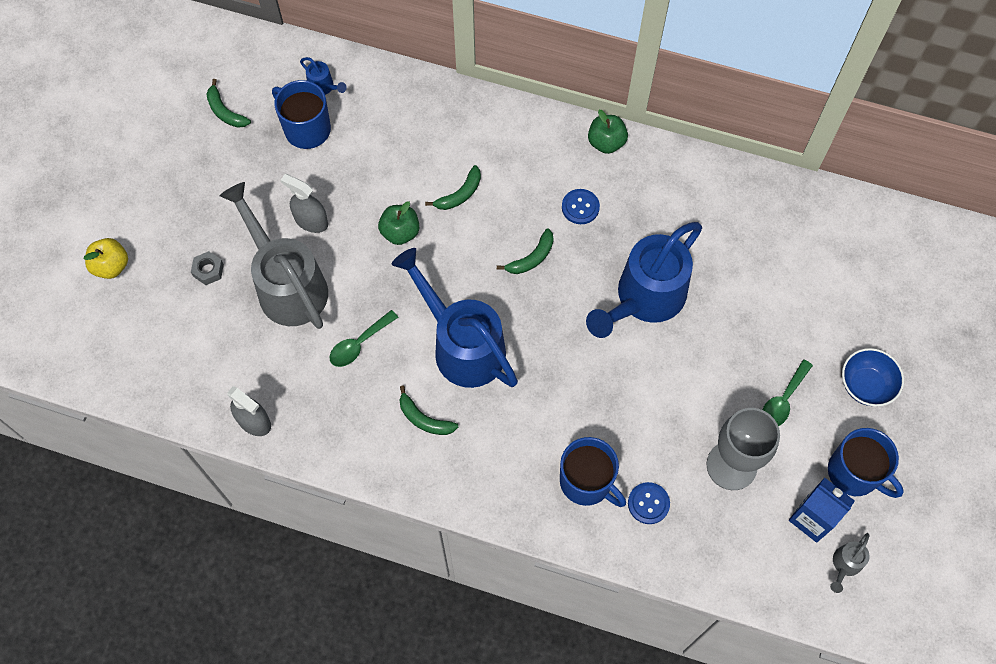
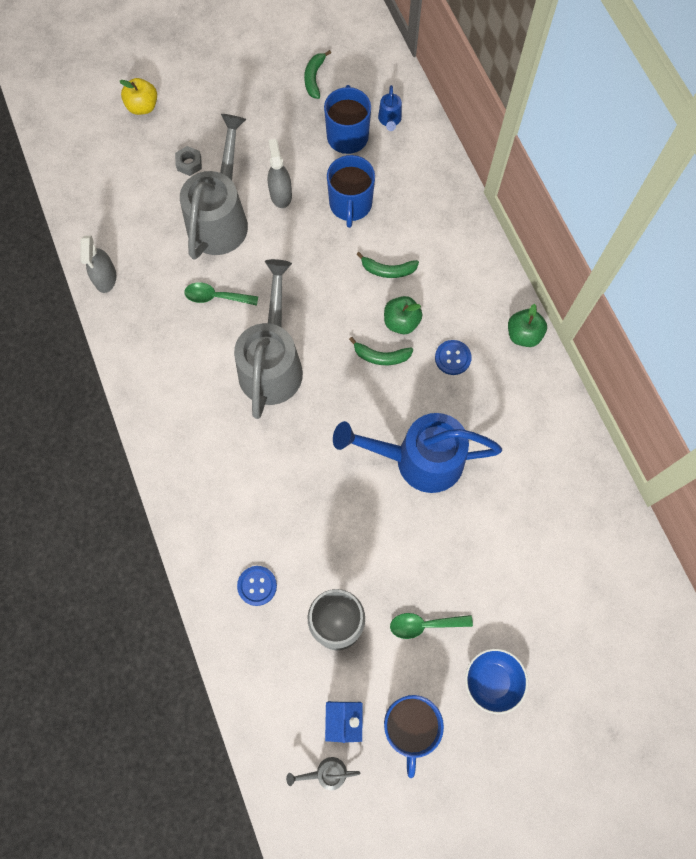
camera: 50 degrees right, 5 degrees up
(400, 232) = (323, 256): green apple -> green apple (401, 322)
(424, 419) = (195, 382): green banana -> none
(462, 345) = (272, 363): blue watering can -> grey watering can
(587, 482) = (238, 529): blue mug -> blue mug (350, 204)

